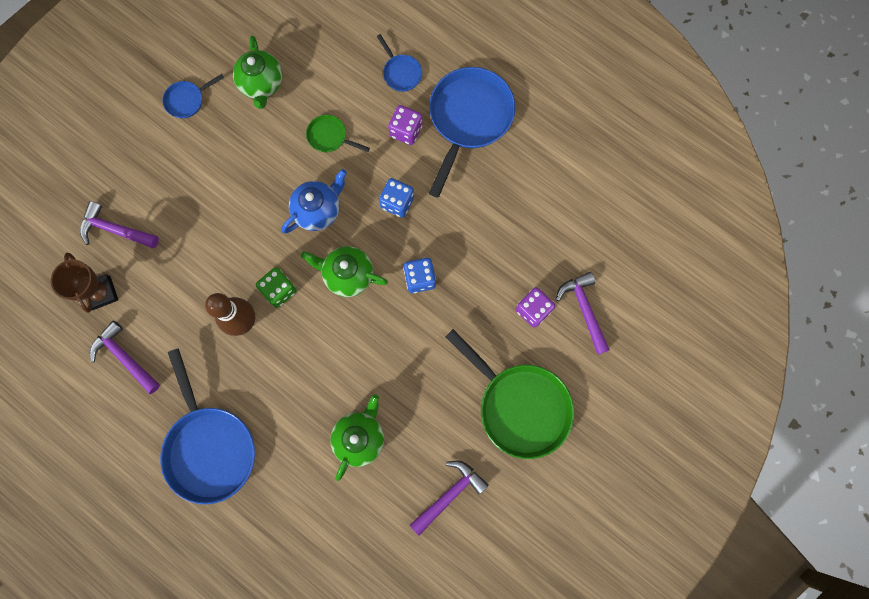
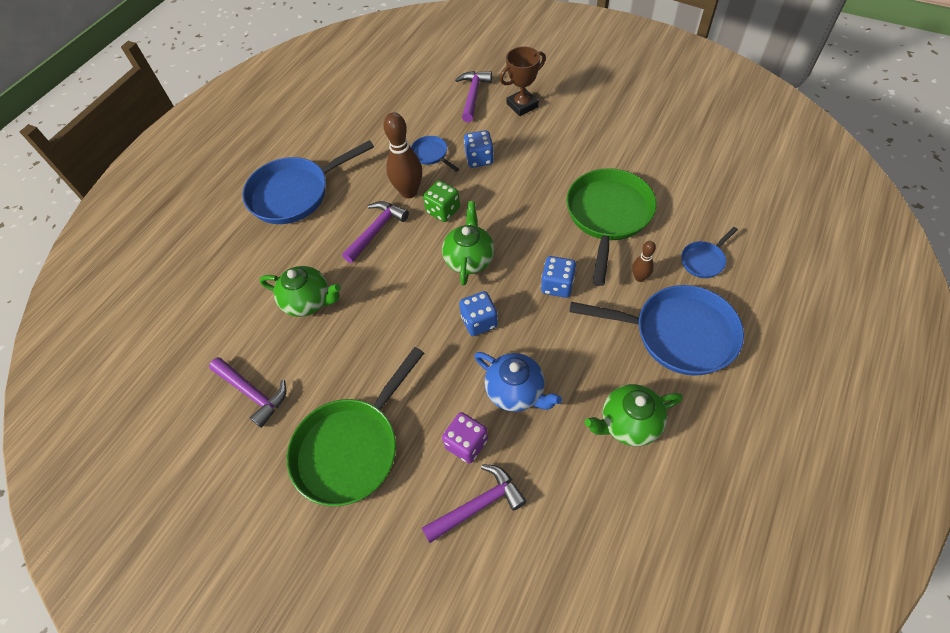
camera: 85 degrees right, 20 degrees down
(101, 293) = (418, 100): brown trophy -> brown trophy (522, 105)
(124, 357) = (367, 125): purple hammer -> purple hammer (377, 230)
(187, 100) = (604, 111): blue pan -> blue pan (431, 154)
(218, 241) = (479, 159): none -> blue dice
(261, 84) = (641, 155): green teapot -> green teapot (628, 423)
(318, 210) = (529, 222): blue teapot -> blue teapot (516, 391)
(330, 137) = (608, 216): green pan -> green pan, size x2.16
(406, 131) = (639, 277): purple dice -> brown bowling pin

